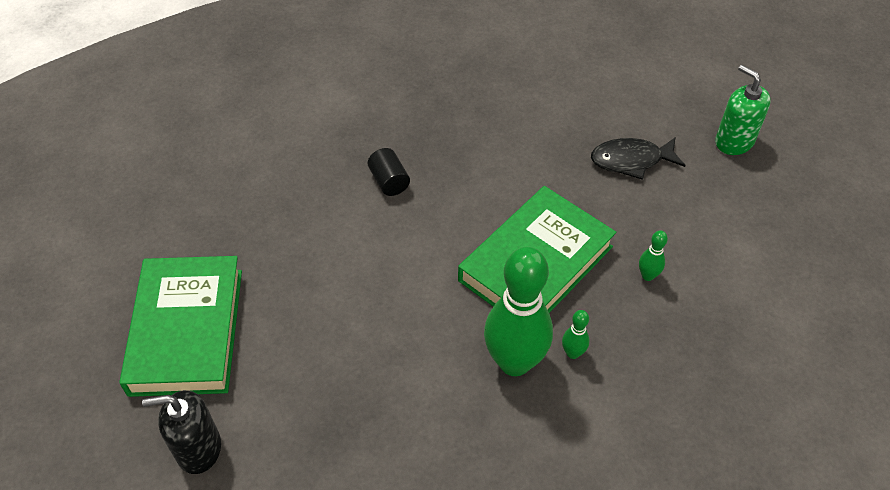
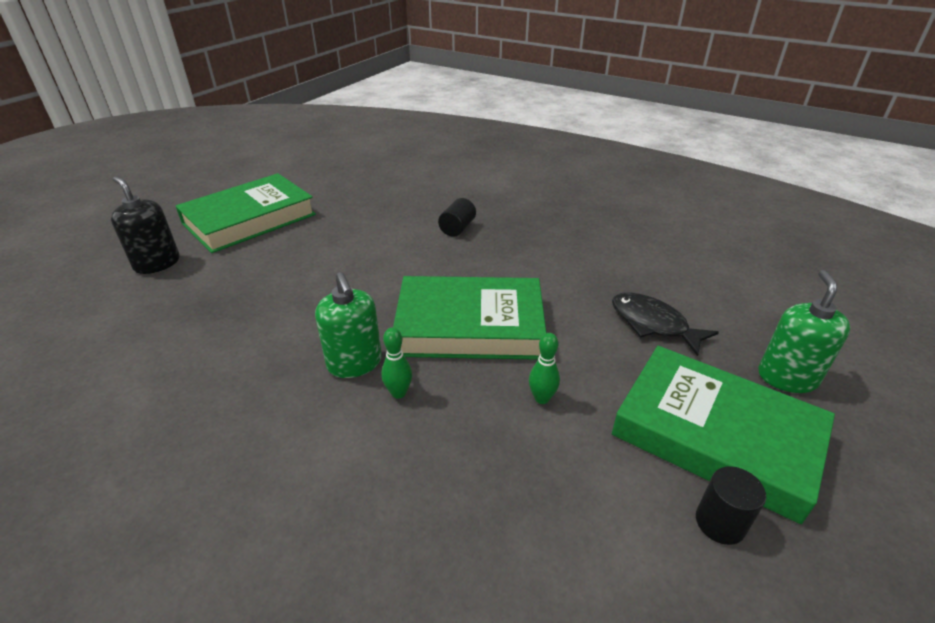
camera: 50 degrees right, 15 degrees down
(514, 362) = (354, 363): green bowling pin -> green soap dispenser
(747, 215) = (715, 435): none -> green book
(801, 266) = (720, 522): none -> black cylinder

